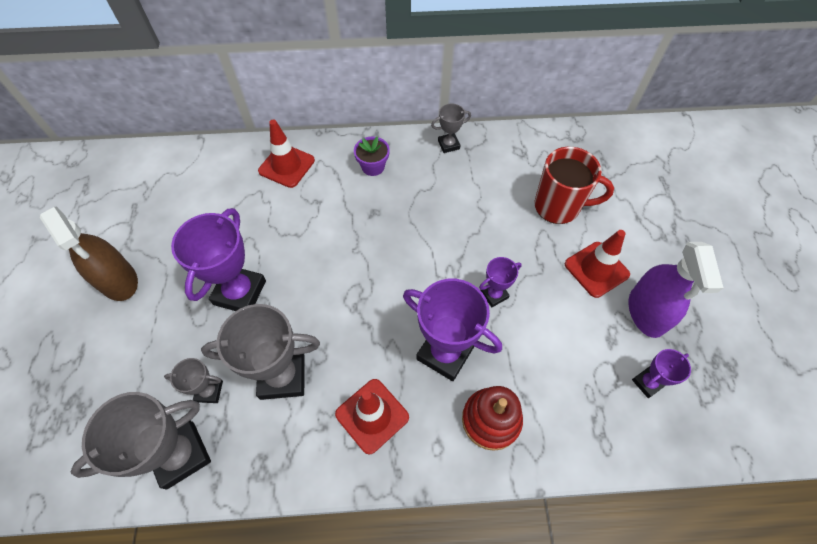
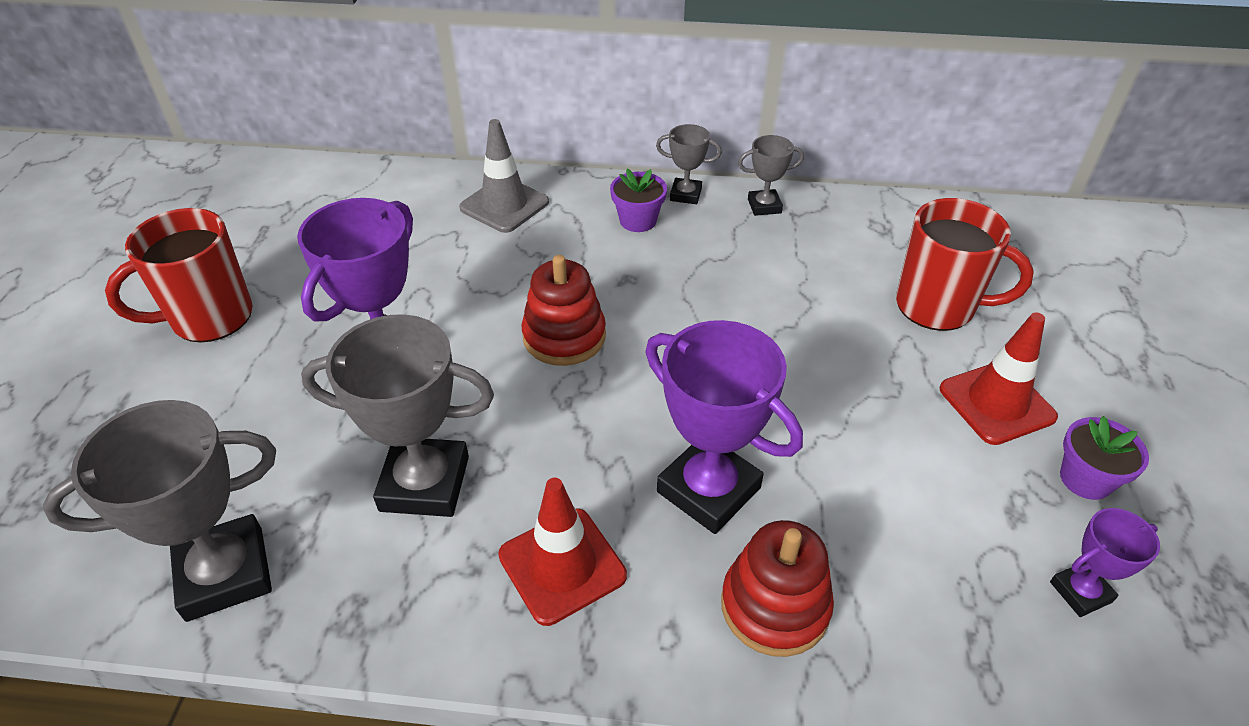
camera: 10 degrees right, 15 degrees down
(118, 280) = (209, 318): brown spray bottle -> red mug
(209, 391) = (300, 487): grey trophy -> grey trophy (685, 195)
(286, 166) = (504, 205): red traffic cone -> grey traffic cone
(344, 261) = (564, 336): none -> red stacking toy
(494, 295) = (808, 416): purple trophy -> none
(646, 312) = (1085, 479): purple spray bottle -> purple flower pot

